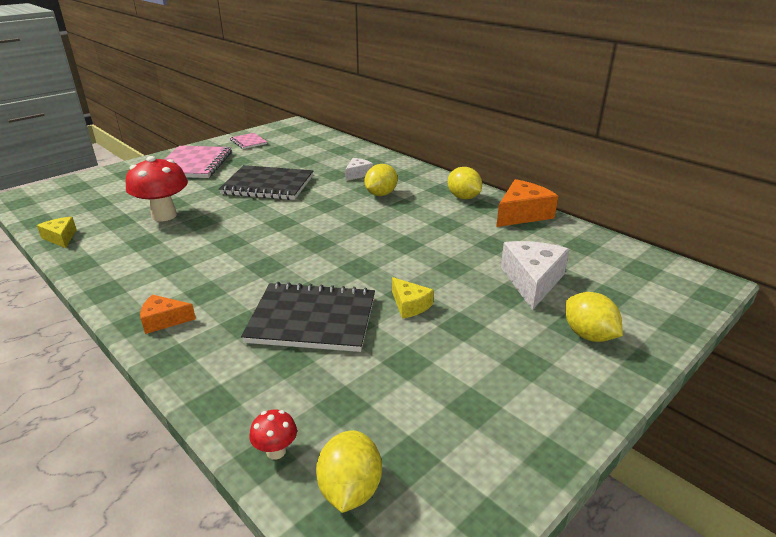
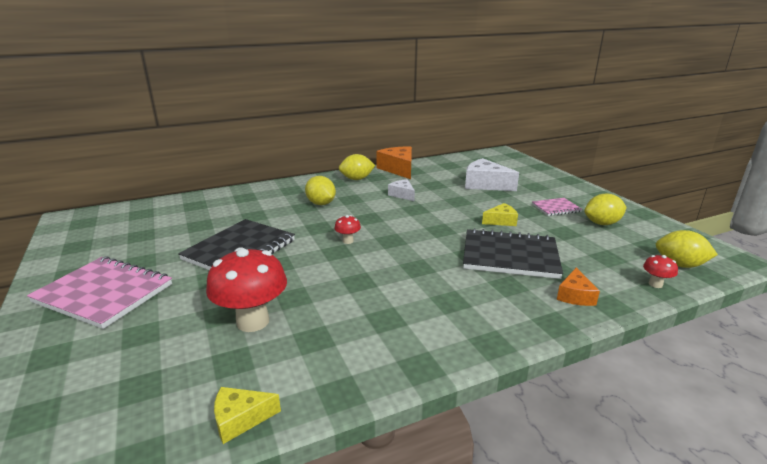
camera: 70 degrees left, 5 degrees down
(164, 320) = (494, 326): orange cheese -> orange cheese (575, 295)
(248, 142) = (84, 250): pink notebook -> pink notebook (556, 208)
(305, 223) = (348, 241): none -> red mushroom
(312, 319) = (510, 256): black notebook -> black notebook turned 75 degrees clockwise
(358, 174) = (267, 206): white cheese -> white cheese (402, 195)
(588, 335) = (544, 184): yellow lemon -> yellow lemon (602, 223)

